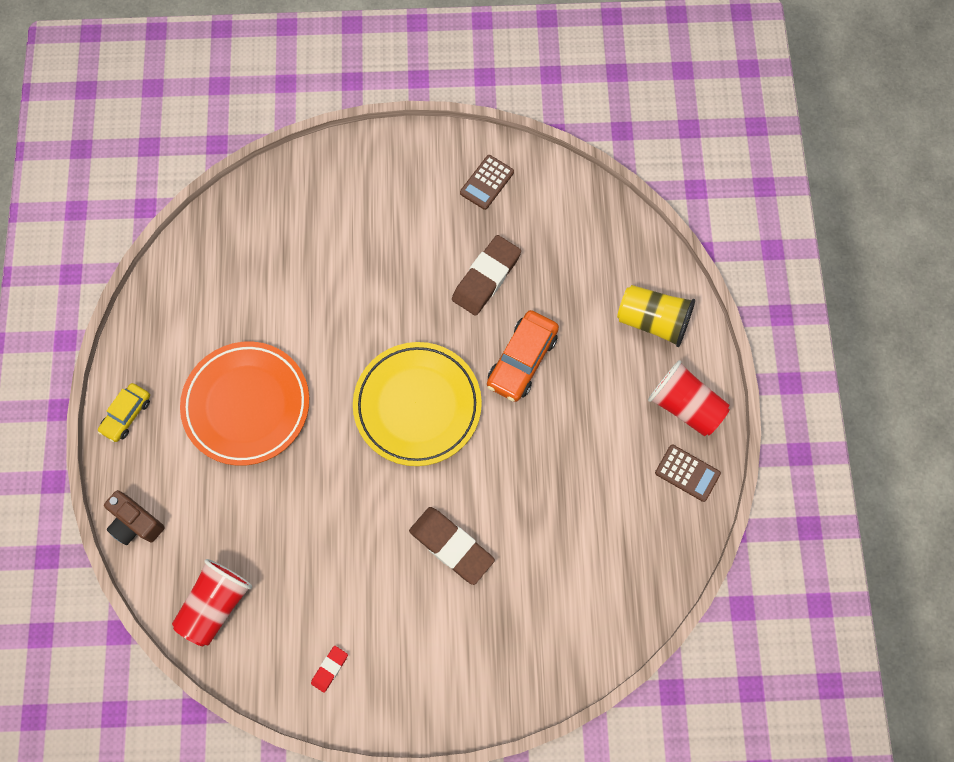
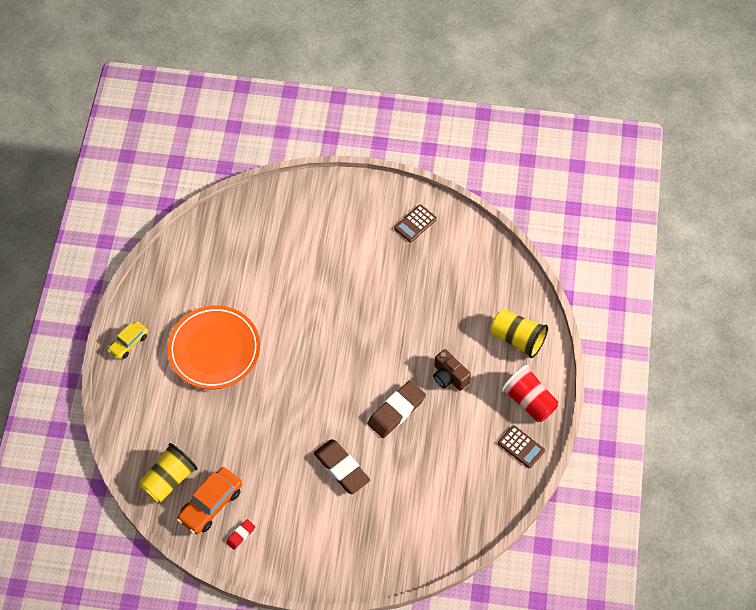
camera: 10 degrees right, 10 degrees down
(136, 523) = (123, 416): brown camera -> brown camera (449, 377)
(216, 605) = (169, 479): red cup -> yellow cup
(417, 406) = (335, 370): yellow plate -> none
(486, 277) = (402, 290): brown eraser -> brown eraser (396, 411)
(522, 360) = (417, 350): orange car -> orange car (211, 504)

